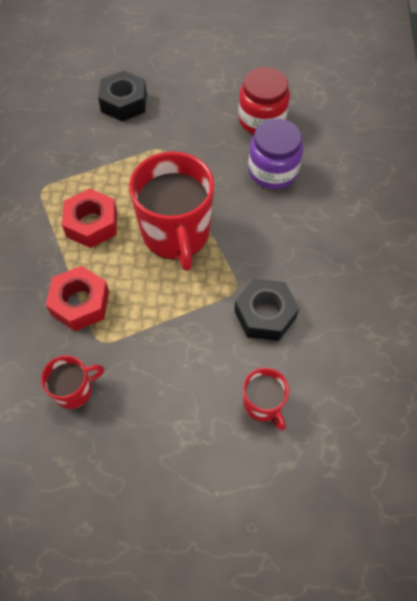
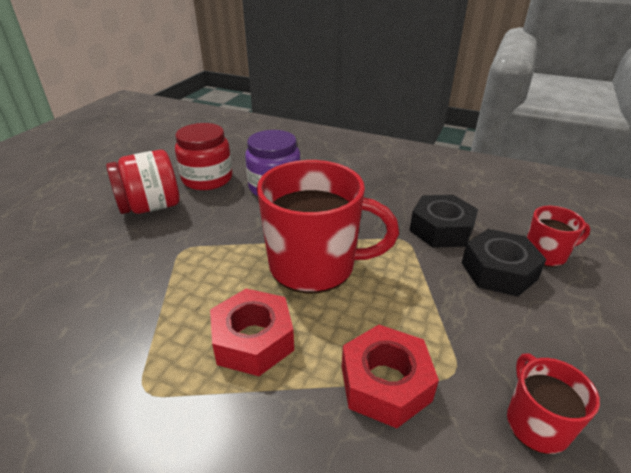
camera: 70 degrees left, 25 degrees down
(124, 102) = (77, 264): black nut -> black nut (498, 271)
(203, 105) = (151, 207): none -> red jar

